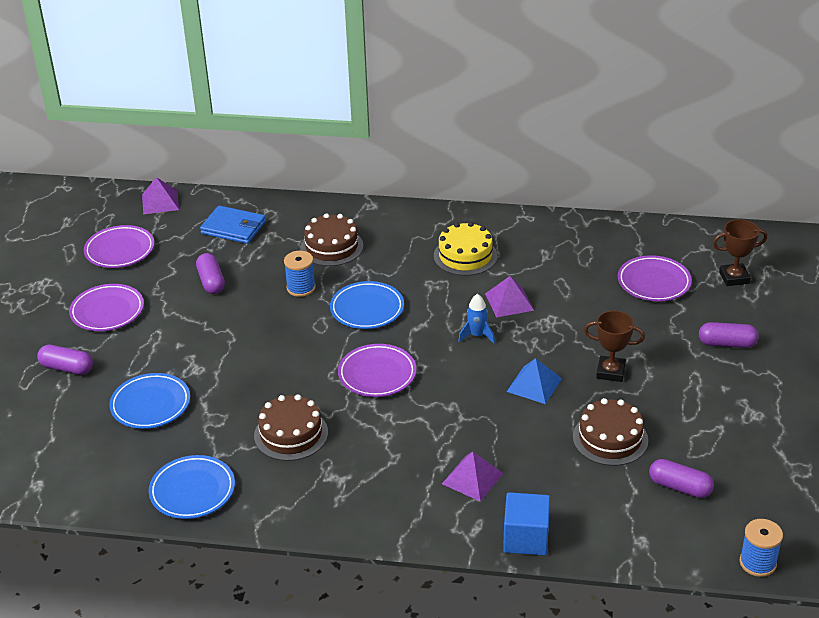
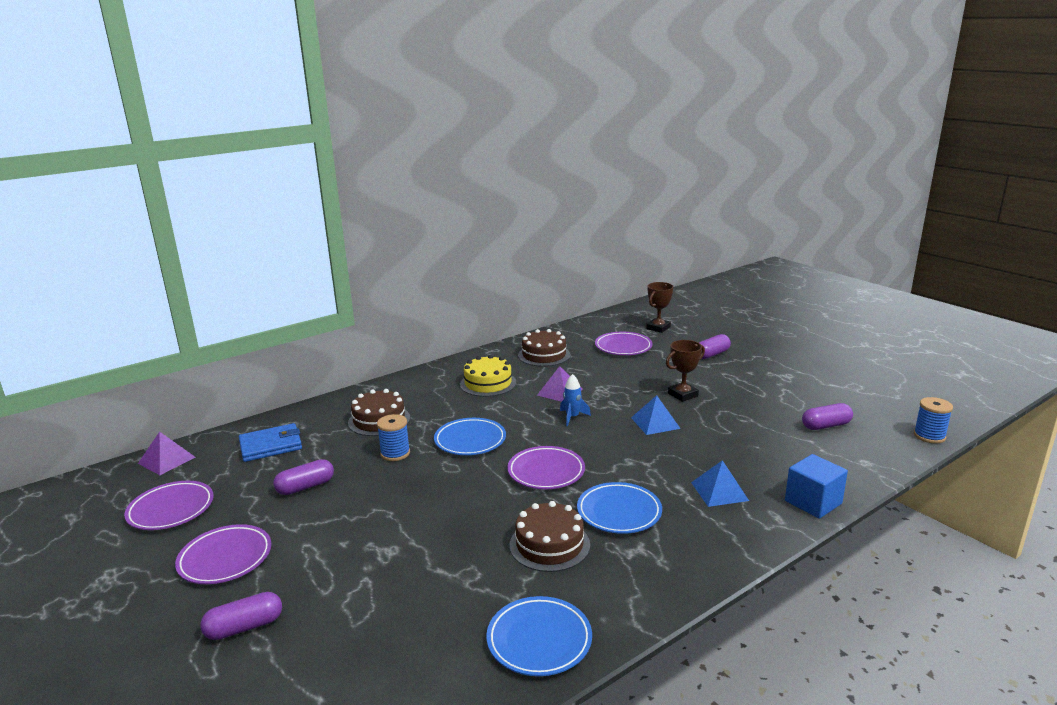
camera: 45 degrees left, 15 degrees down
(150, 405) = (387, 601): blue plate -> blue plate (619, 512)
(211, 282) = (305, 487): purple capsule -> purple capsule turned 60 degrees counterclockwise
(472, 478) = (719, 491): purple pyramid -> blue pyramid
(610, 438) = (747, 424): brown cake -> brown cake (544, 355)

